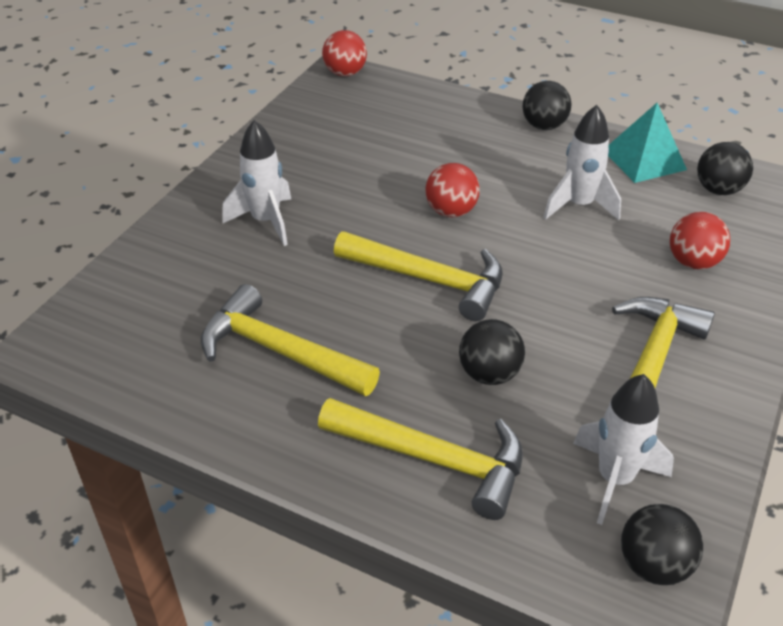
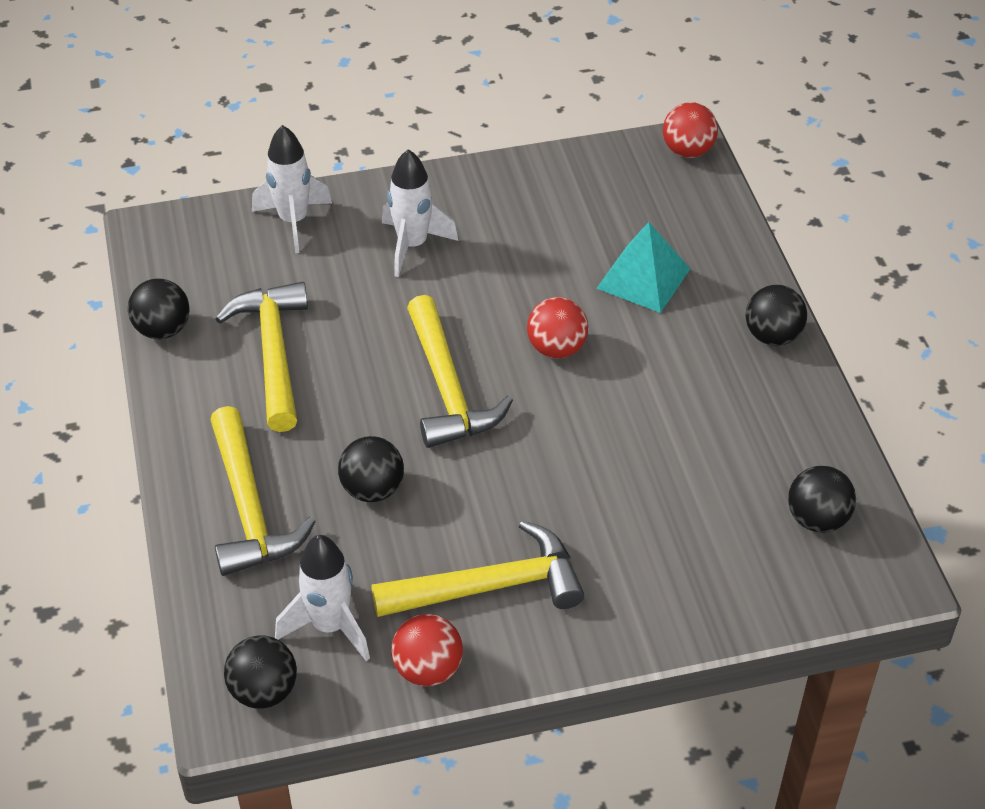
camera: 50 degrees right, 5 degrees up
(165, 404) = (162, 329): none -> black ball
(579, 206) = (666, 429): white rocket -> white rocket (293, 221)
(644, 159) = (803, 438): turquoise pyramid -> turquoise pyramid (643, 278)
(693, 262) = (669, 552): red ball -> red ball (428, 669)

